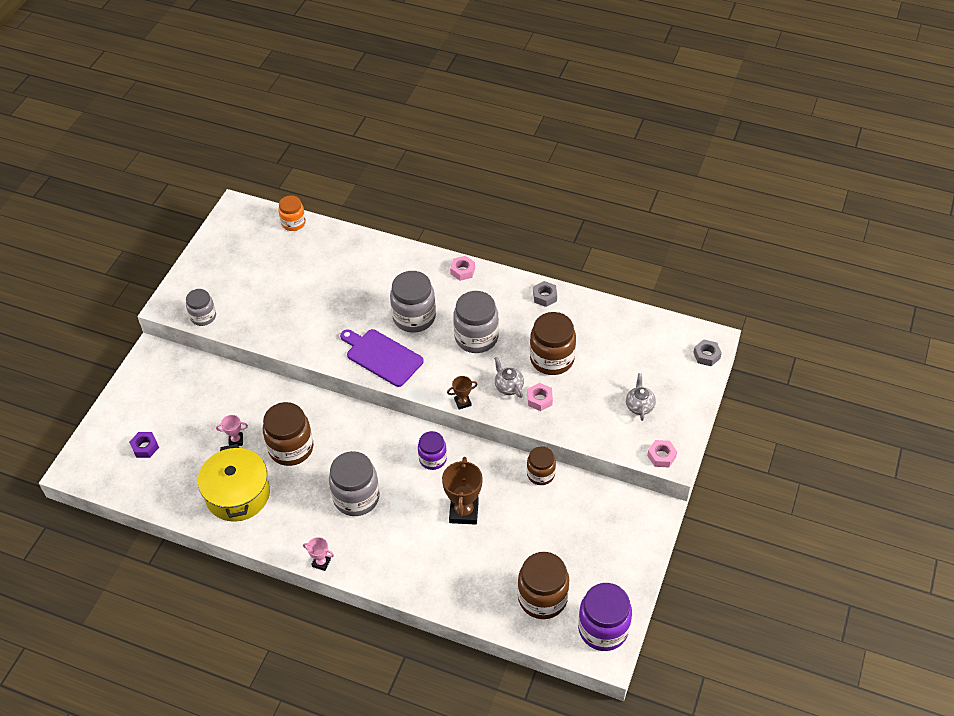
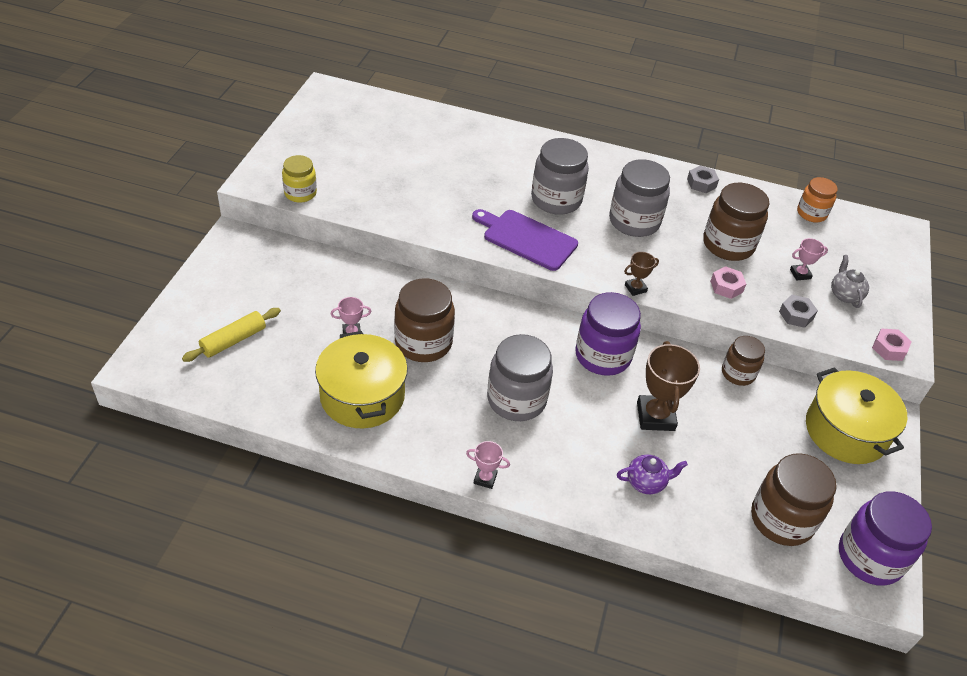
camera: 10 degrees left, 5 degrees down
(145, 447) = (234, 340): purple nut -> yellow rolling pin
(203, 317) = (300, 193): grey jar -> yellow jar
(293, 223) = (396, 105): orange jar -> orange jar (811, 213)
(432, 459) = (602, 356): purple jar -> purple jar, size x1.64
(444, 567) = (646, 482): none -> purple teapot
(462, 271) = (601, 156): pink nut -> none
(508, 387) = (685, 272): grey teapot -> none
(606, 386) = (800, 274): none -> pink trophy
(616, 525) = (845, 431): none -> yellow pot
(706, 355) = (901, 244): grey nut -> grey nut (796, 315)

